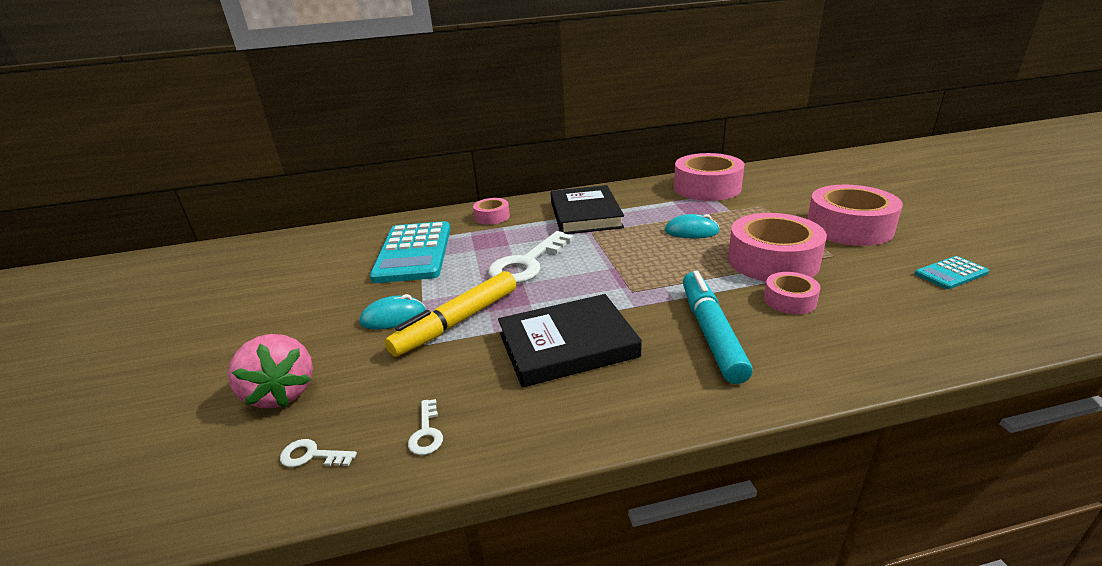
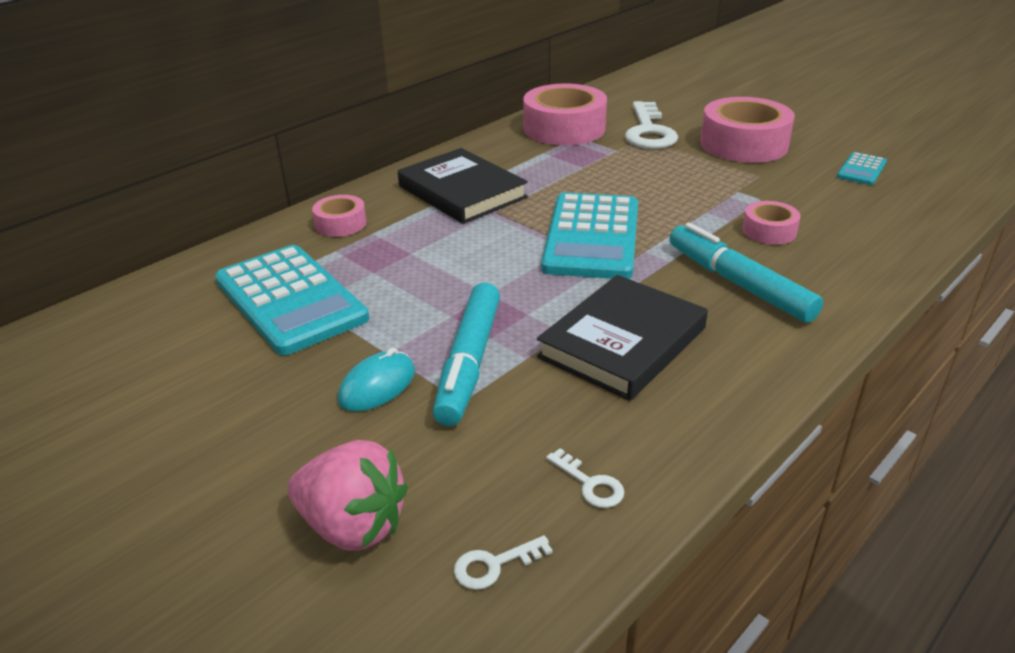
camera: 35 degrees left, 5 degrees up
(457, 322) = (469, 362): yellow marker -> turquoise marker
(527, 263) = (465, 269): white key -> white key (648, 131)
(636, 265) = (591, 237): none -> turquoise calculator
(691, 231) = (605, 183): turquoise mouse -> none
(772, 261) = (715, 195): pink tape -> none

